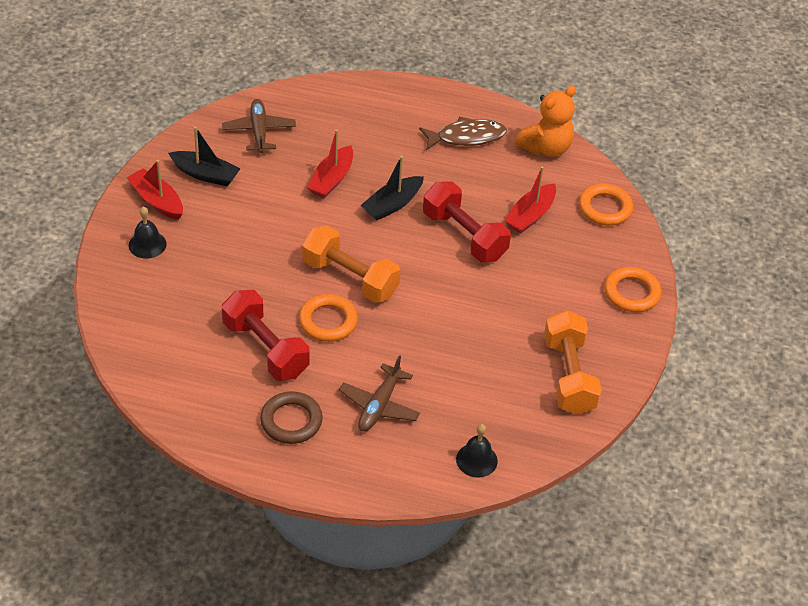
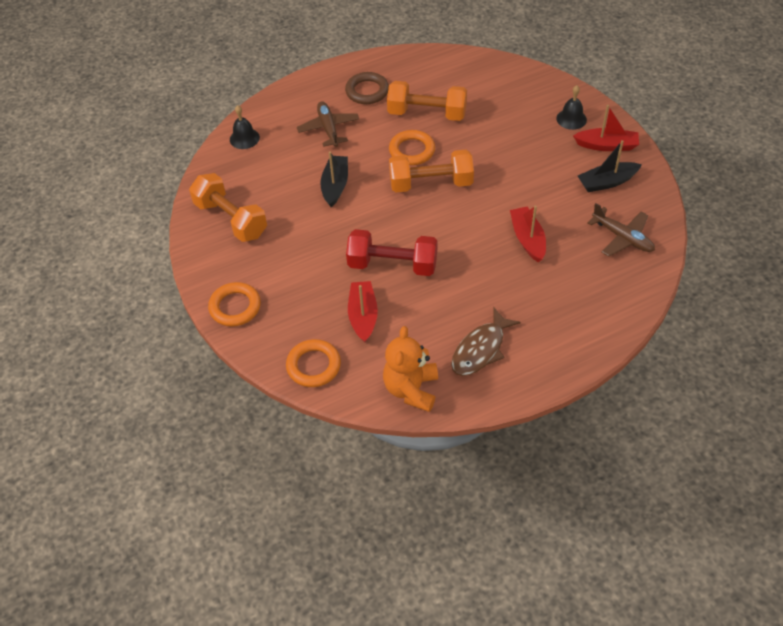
camera: 145 degrees right, 5 degrees up
(265, 349) = (427, 113): red dumbbell -> orange dumbbell
(392, 205) = (466, 251): black boat -> black boat (335, 185)

